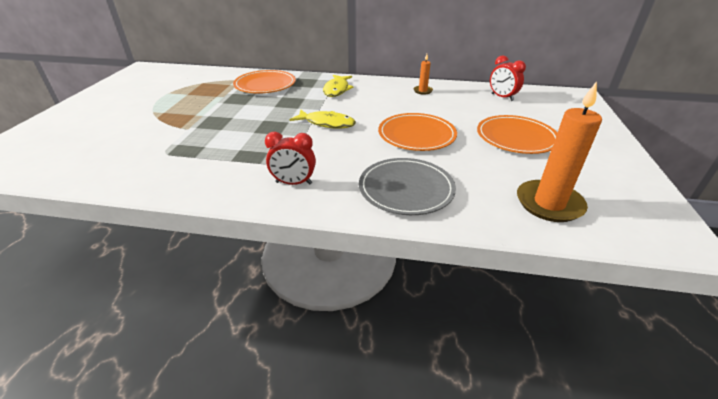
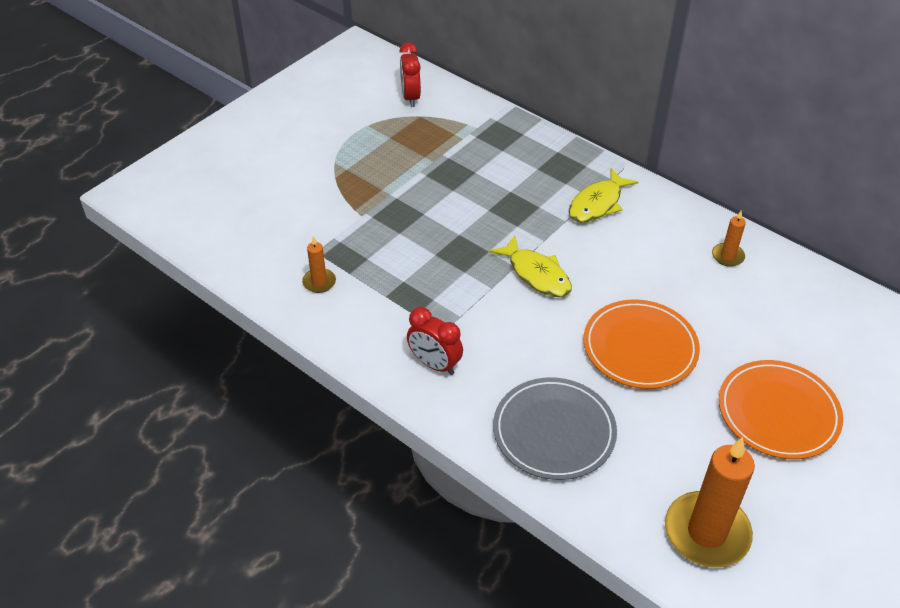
camera: 30 degrees right, 10 degrees up
(172, 168) = (319, 282): none -> orange candle
(265, 85) = (502, 153): orange plate -> none
(502, 97) = (845, 321): red clock -> red clock (410, 97)

